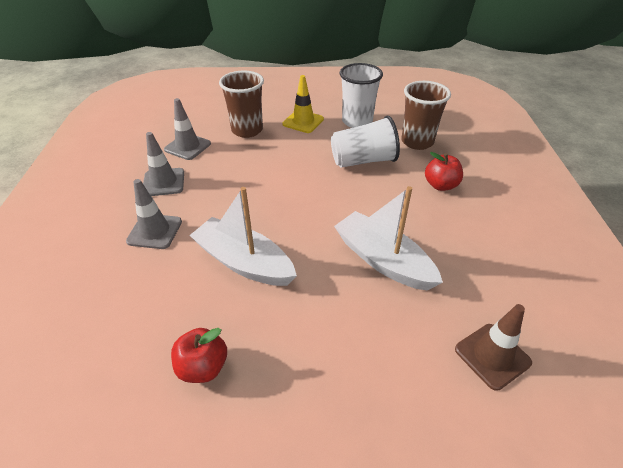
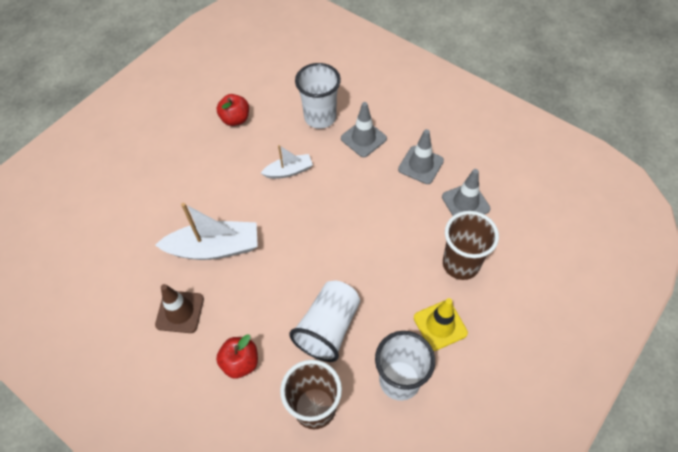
camera: 130 degrees right, 15 degrees up
(144, 281) = (320, 117): none -> white cup
(244, 262) = (288, 171): white boat -> white boat, size x0.56
(492, 356) = (105, 246): brown traffic cone -> brown traffic cone (180, 312)

